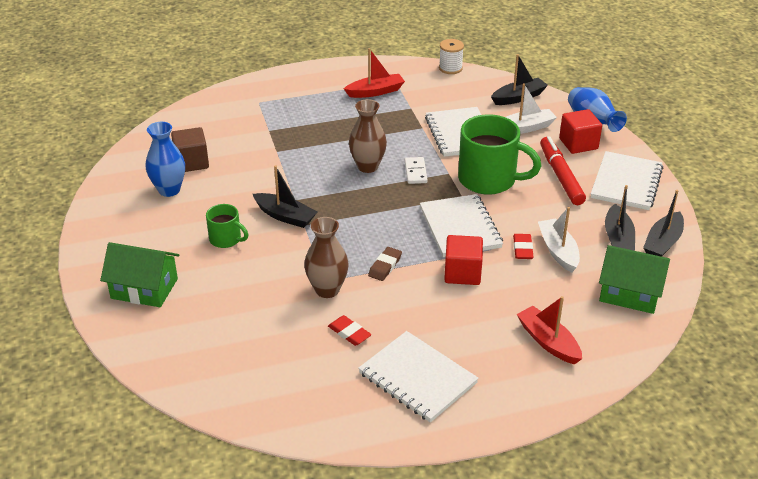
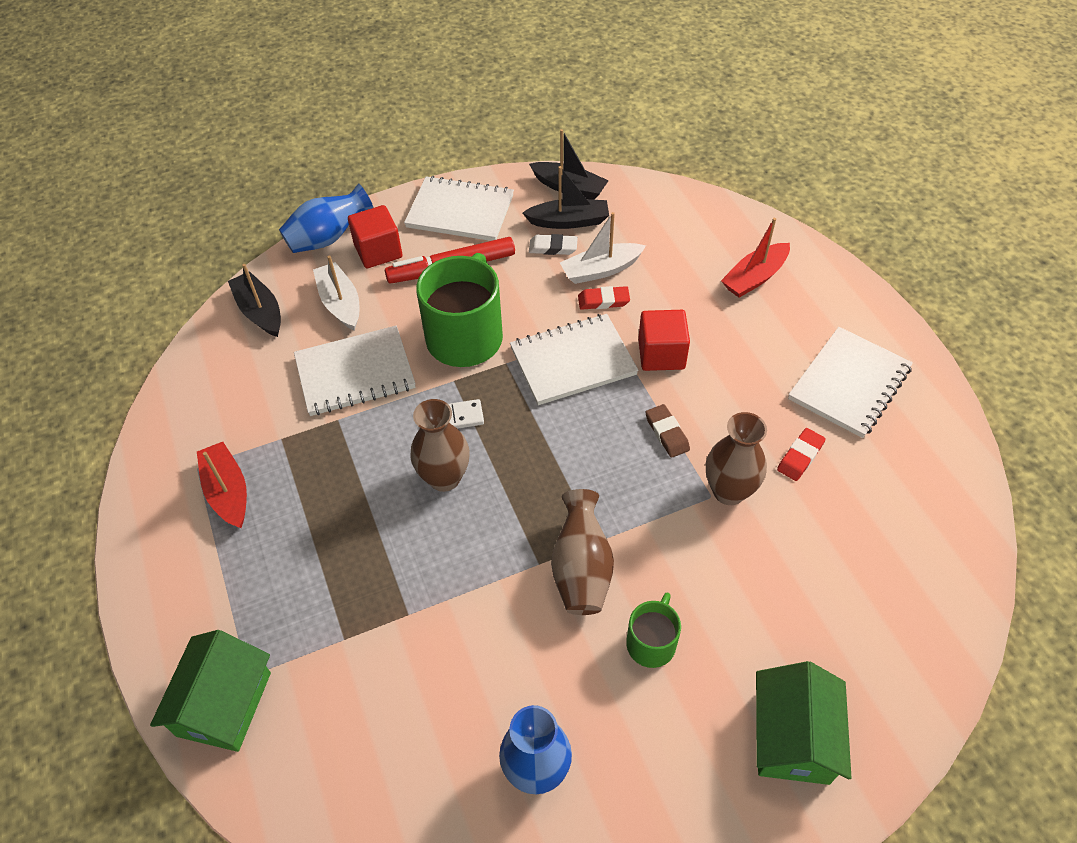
camera: 95 degrees left, 15 degrees up
(191, 162) = (450, 751): brown cube -> none
(285, 216) = (581, 569): black boat -> brown vase
(385, 266) = (667, 433): brown eraser -> brown eraser turned 45 degrees clockwise
(450, 68) = (164, 395): white spool -> none
(585, 227) = (553, 247): none -> white eraser
(629, 293) = (659, 215): green house -> green house (224, 704)

